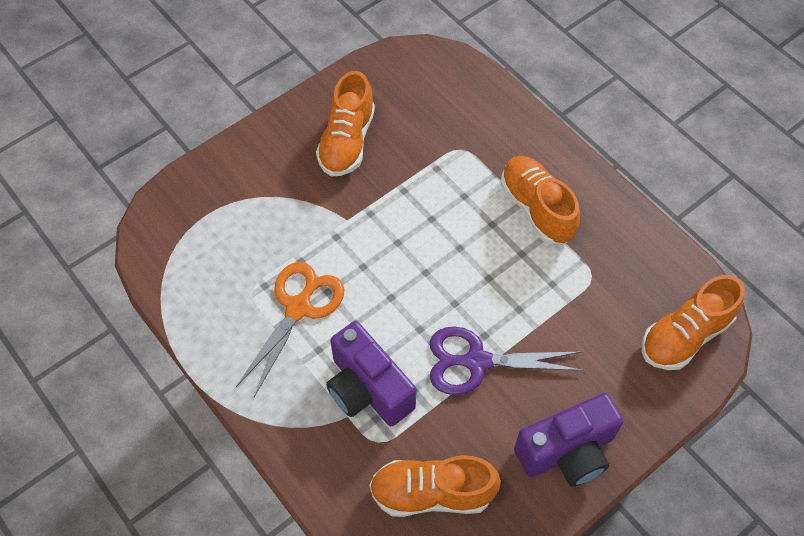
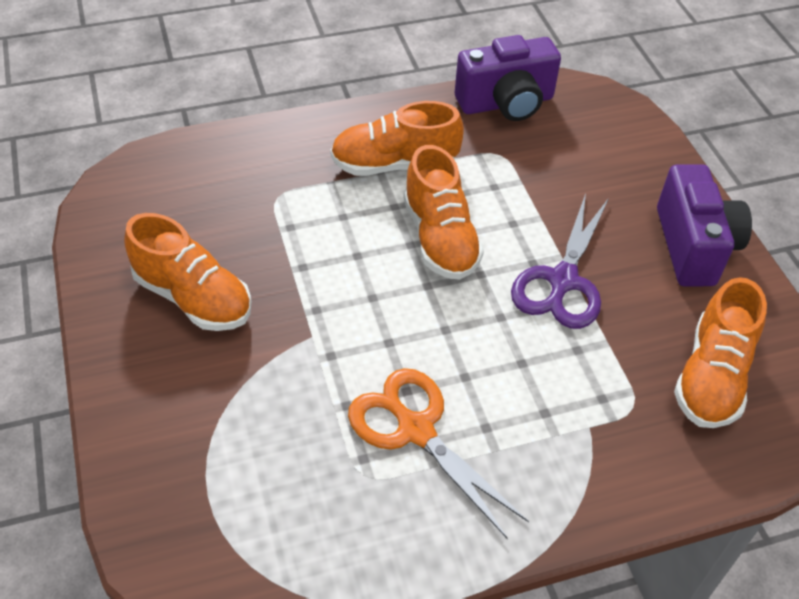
camera: 70 degrees left, 10 degrees down
(368, 389) = (560, 393): purple camera -> purple camera (506, 103)
(685, 335) = (595, 117): orange shoe -> orange shoe (440, 238)

